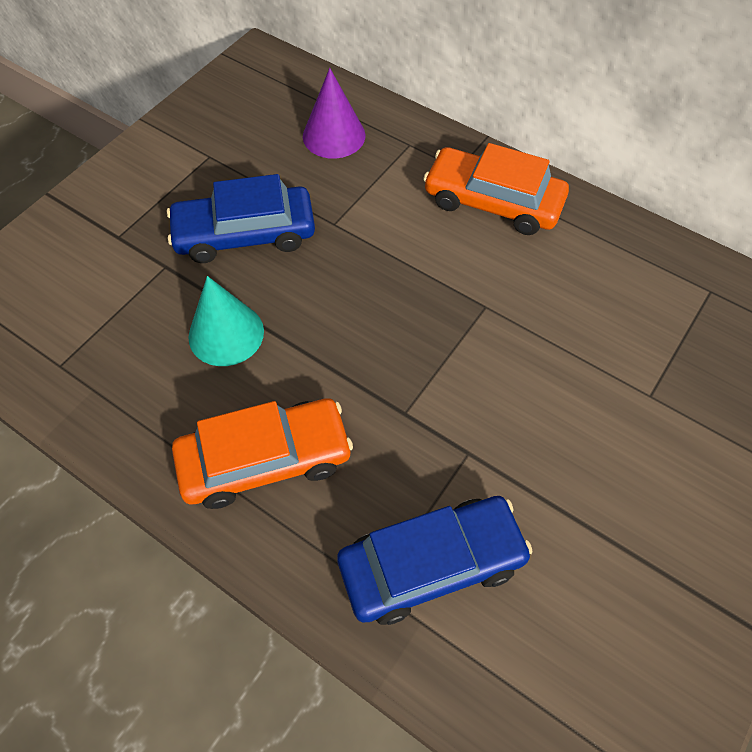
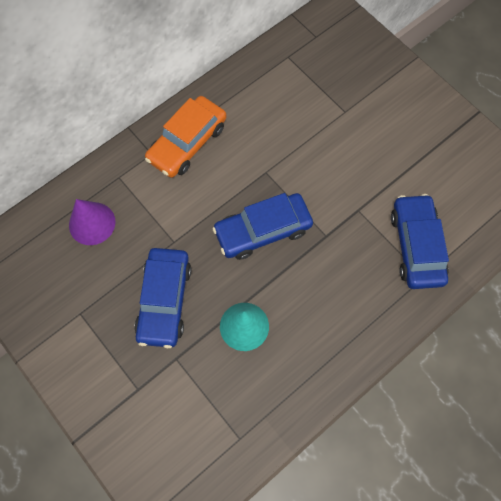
camera: 75 degrees left, 10 degrees up
(265, 460) = (339, 318): orange car -> none
(385, 323) = (263, 230): none -> blue car

